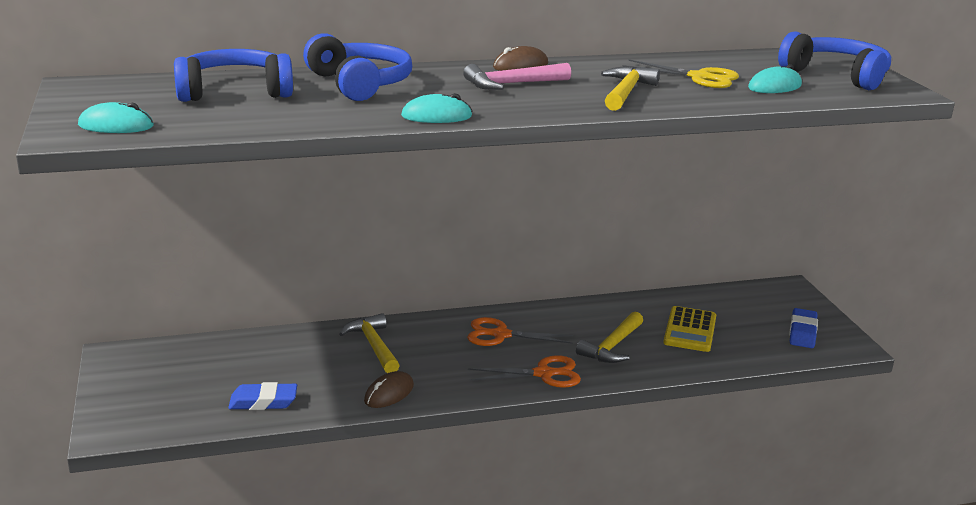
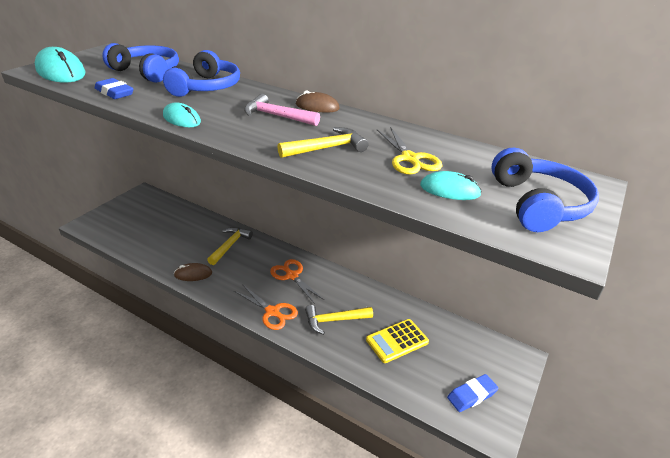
camera: 45 degrees right, 10 degrees up
(116, 126) = (61, 72): turquoise mouse -> turquoise mouse, size x1.76
(263, 402) = (146, 245): blue eraser -> blue eraser (114, 93)

